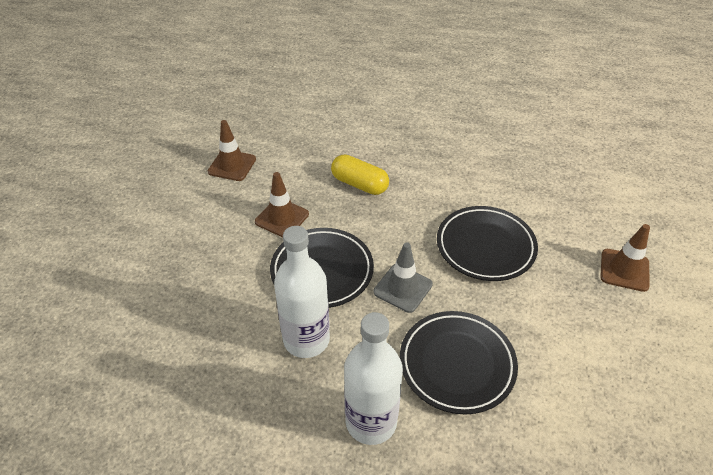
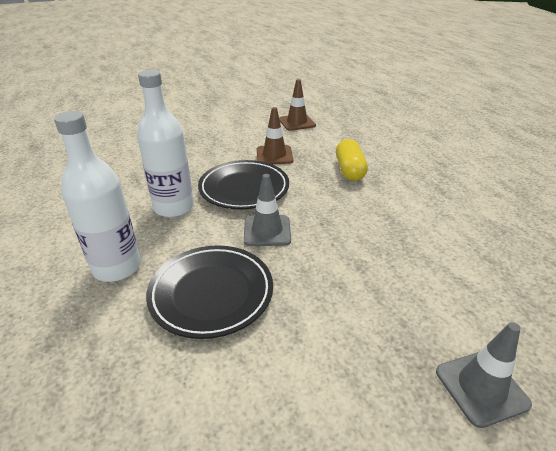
camera: 55 degrees right, 10 degrees down
(485, 247) = (370, 259): black plate -> none
(624, 270) = (481, 387): brown traffic cone -> grey traffic cone

